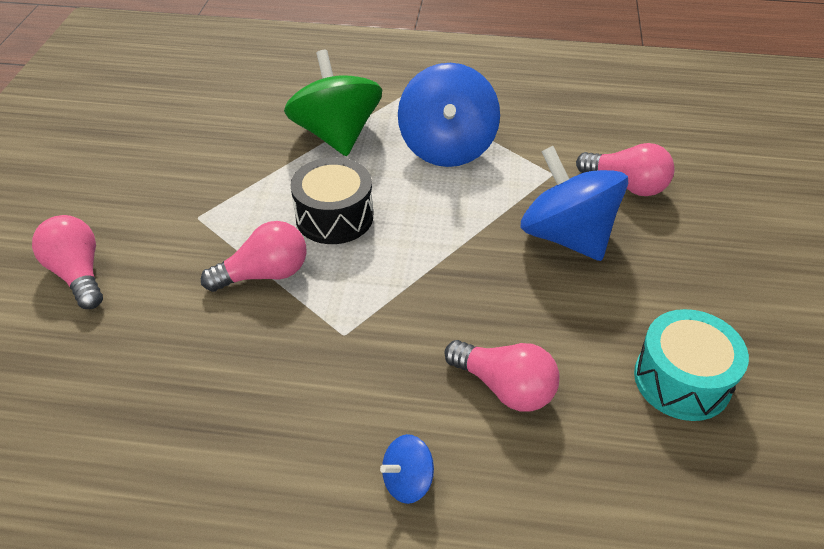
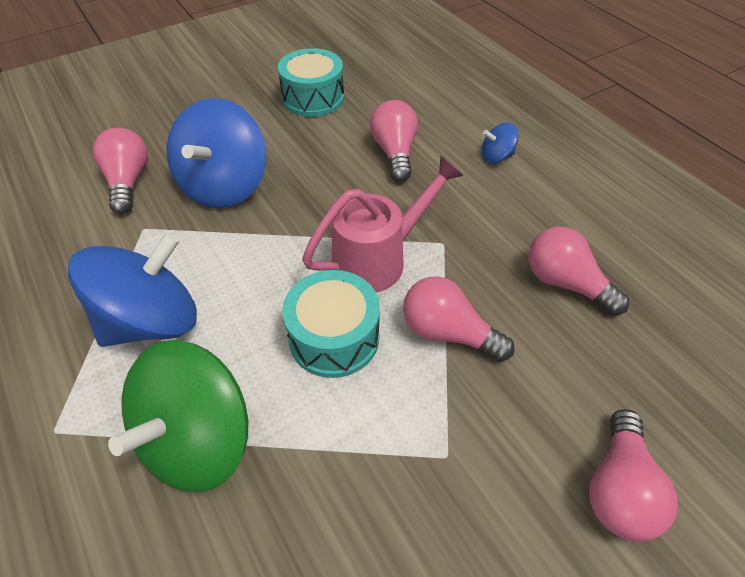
camera: 130 degrees left, 5 degrees up
(207, 383) = (565, 283): none -> pink light bulb
(334, 217) = (334, 337): black drum -> turquoise drum
(375, 281) = (378, 259): none -> pink watering can
(407, 481) = (496, 157): blue spinning top -> blue spinning top turned 150 degrees clockwise

